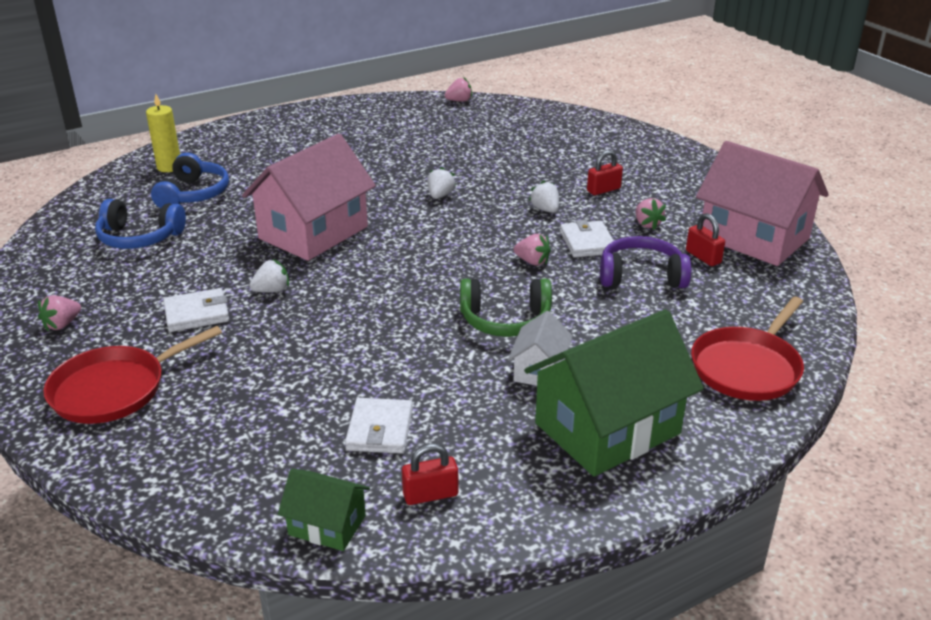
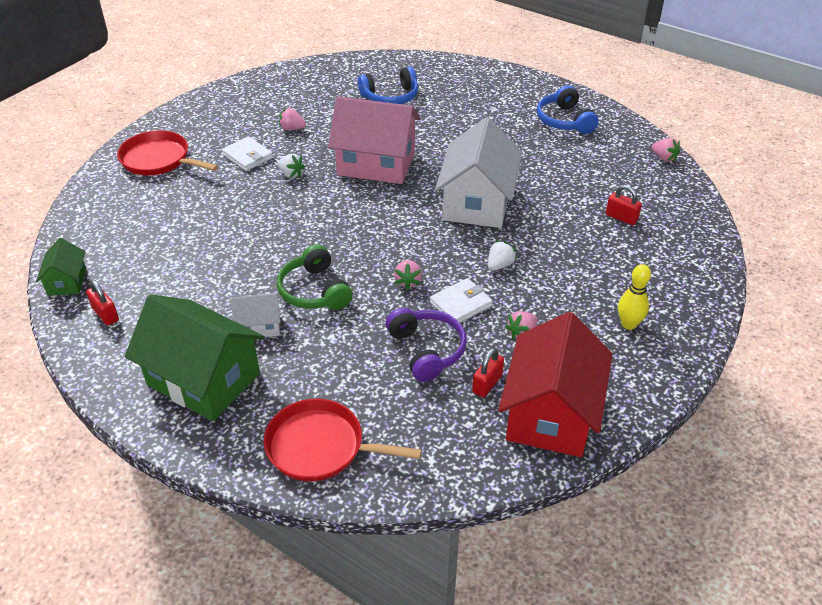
camera: 65 degrees right, 10 degrees up
(62, 324) = (211, 116): pink strawberry -> pink strawberry (292, 129)
(139, 238) = (320, 100): blue headphones -> blue headphones (564, 120)
(169, 167) = (420, 73): yellow candle -> none
(380, 429) = (161, 272): white wallet -> none
(440, 196) = (477, 202): white strawberry -> white house
(603, 190) = (565, 291): red padlock -> red padlock (621, 217)
(664, 176) = (628, 324): none -> yellow bowling pin
(754, 238) = (550, 413): pink house -> red house

